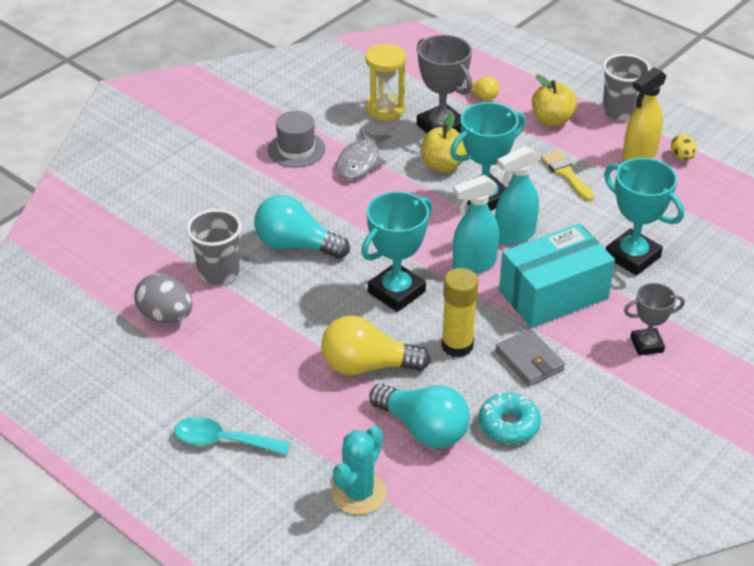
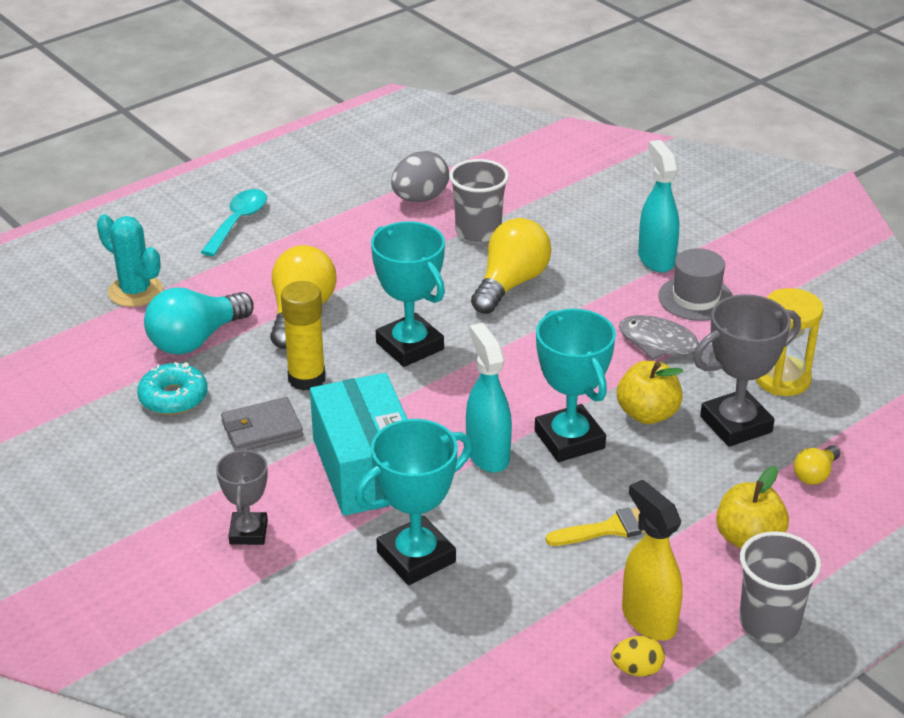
camera: 100 degrees right, 5 degrees down
(296, 245) = (510, 284): turquoise light bulb -> yellow light bulb
(474, 264) = (440, 411): turquoise spray bottle -> turquoise spray bottle (656, 259)

